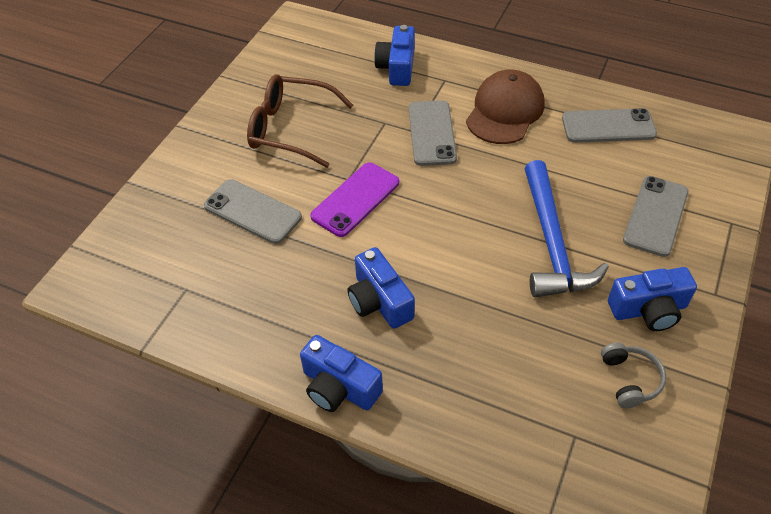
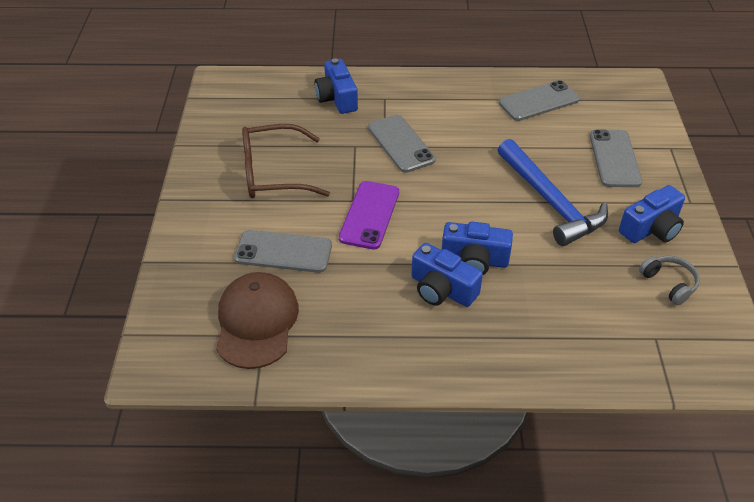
camera: 25 degrees left, 5 degrees down
(339, 387) = (452, 368): blue camera -> blue camera (474, 260)
(505, 111) = (450, 110): brown cap -> brown cap (256, 322)

